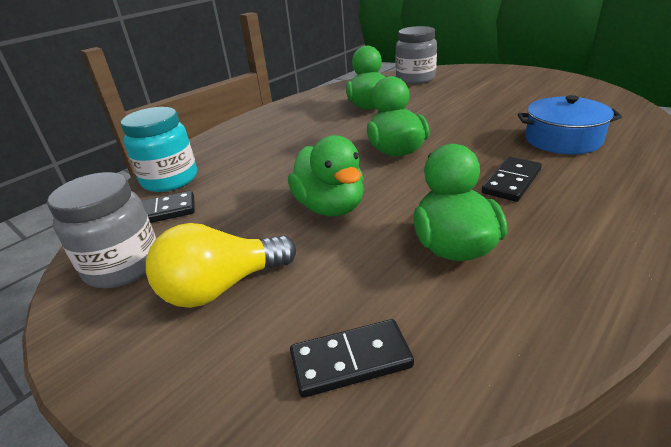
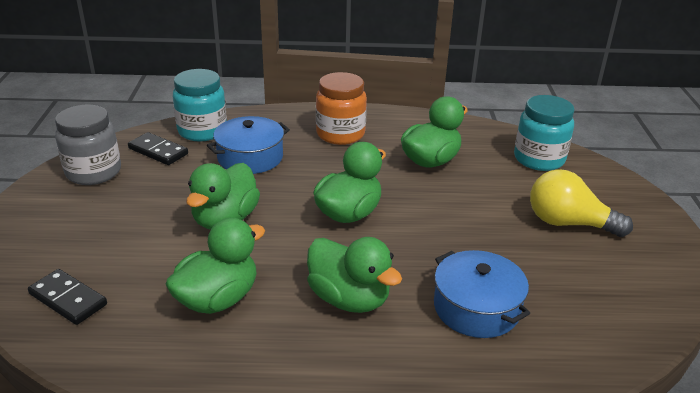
camera: 45 degrees right, 0 degrees up
(222, 287) = (100, 220): yellow light bulb -> yellow light bulb (568, 223)
(253, 169) = (250, 157): none -> blue pot
(284, 125) = (340, 134): none -> orange jar
(415, 79) = (539, 159): grey jar -> turquoise jar
(511, 181) = (349, 299): black domino -> green duck

